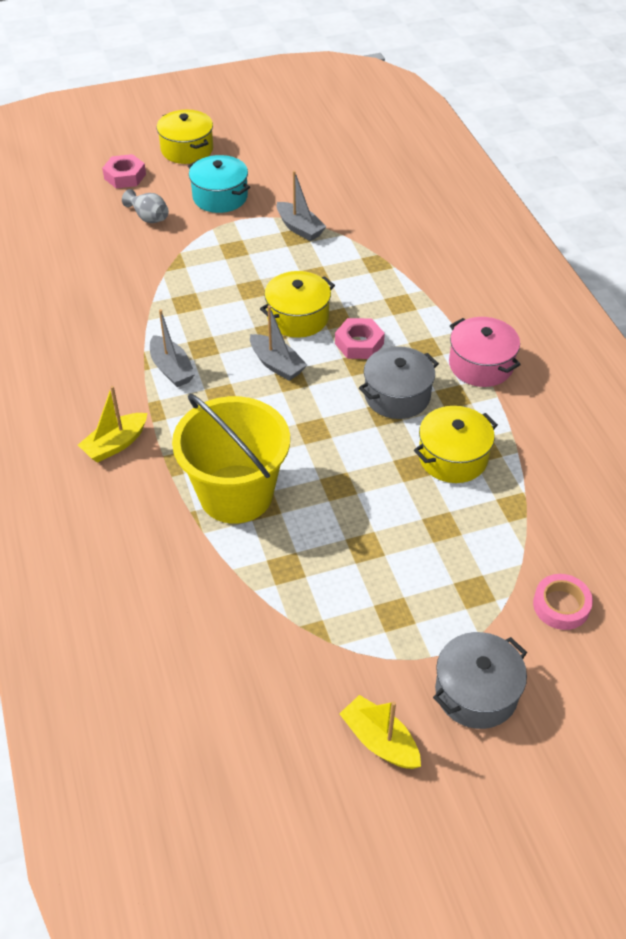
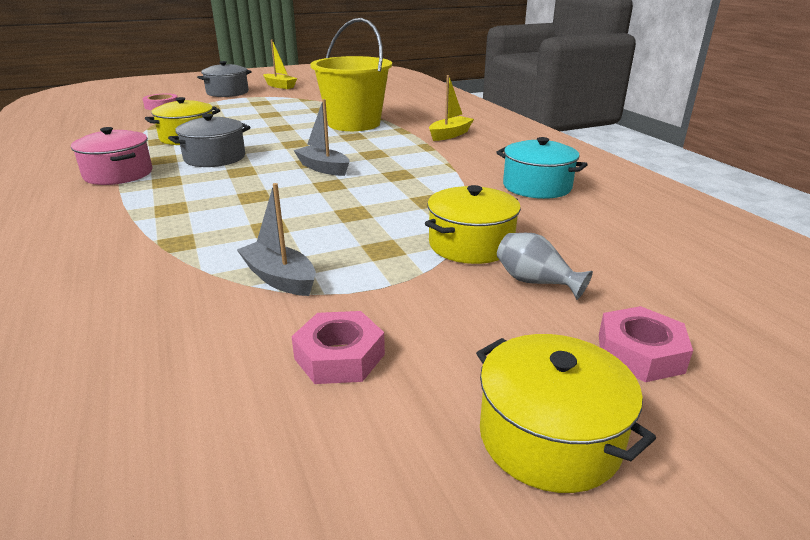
camera: 175 degrees right, 20 degrees down
(171, 369) = (423, 163): grey boat -> none
(220, 197) = (425, 321): turquoise pot -> turquoise pot (537, 186)
(298, 317) = (298, 195): yellow pot -> yellow pot (471, 244)
(359, 344) = (236, 181): pink nut -> pink nut (339, 356)

